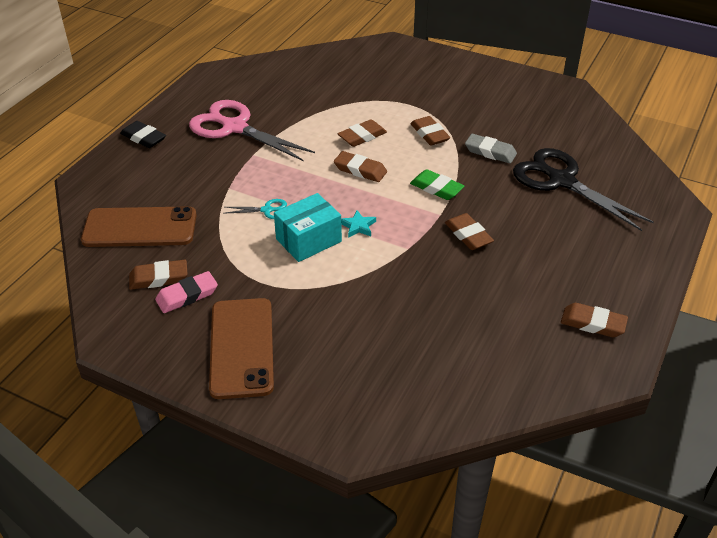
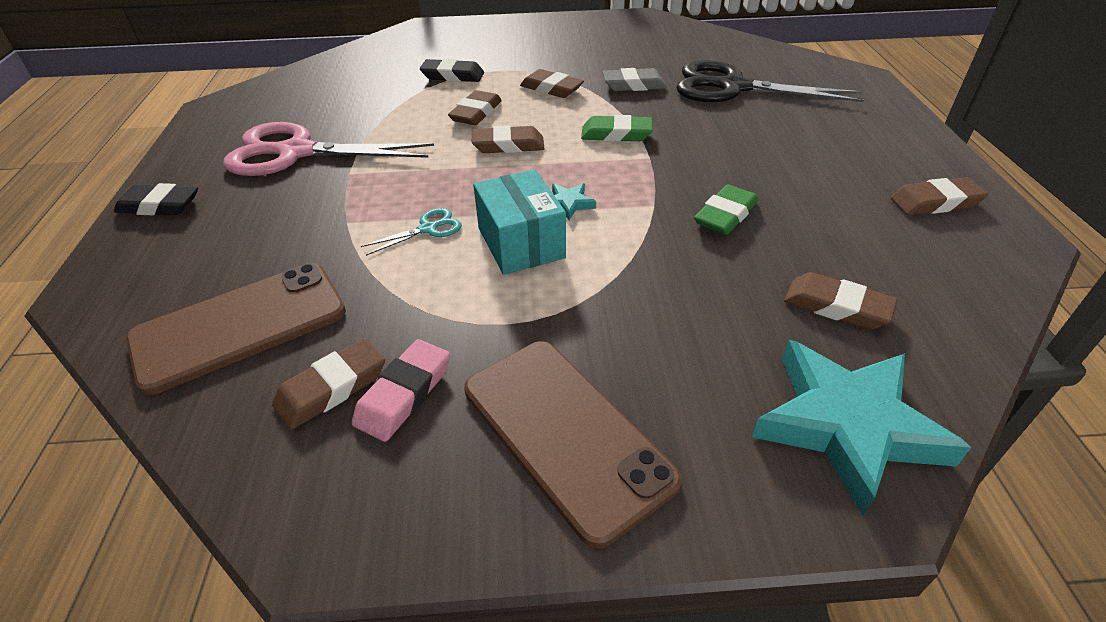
camera: 30 degrees left, 0 degrees up
(308, 240) = (521, 243): turquoise box -> turquoise box turned 45 degrees counterclockwise
(373, 98) = (452, 76): none -> black eraser
(376, 409) = (847, 426): none -> turquoise star
(444, 273) = (725, 215): none -> green eraser
(468, 235) = (704, 166): brown eraser -> brown eraser (836, 306)

